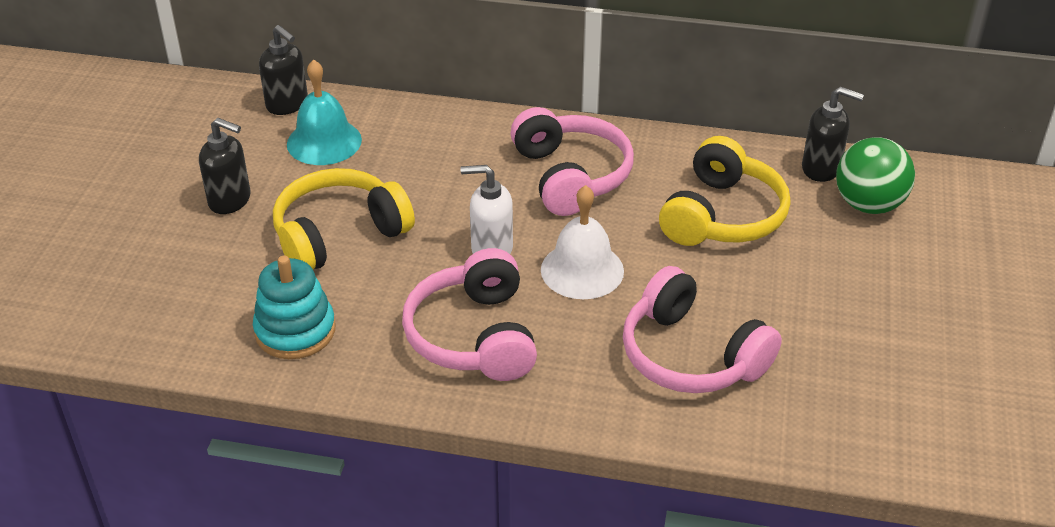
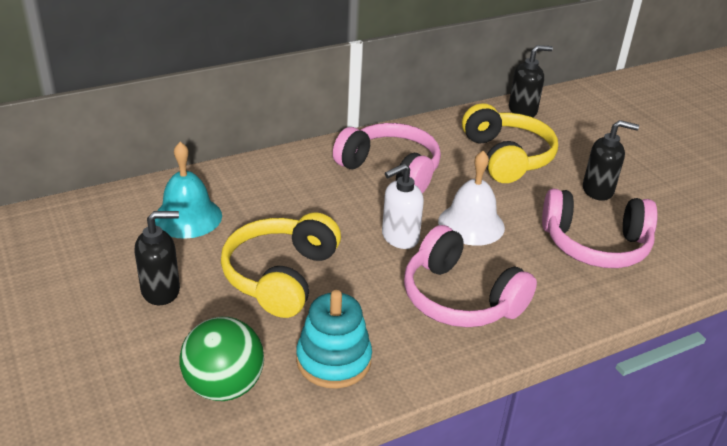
camera: 40 degrees left, 5 degrees down
(287, 104) = (124, 202): black soap dispenser -> black soap dispenser (598, 190)
(868, 204) = (570, 120): green ball -> green ball (224, 386)

